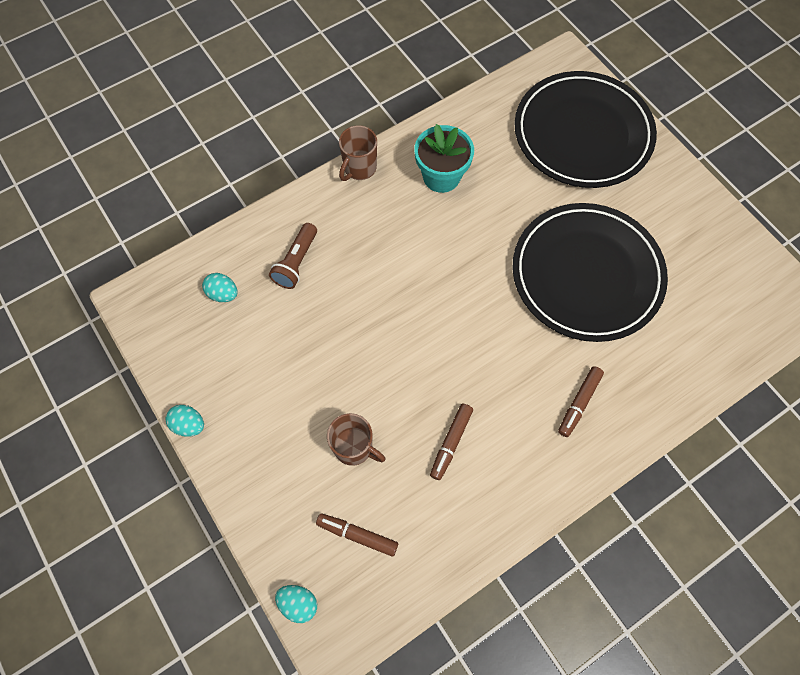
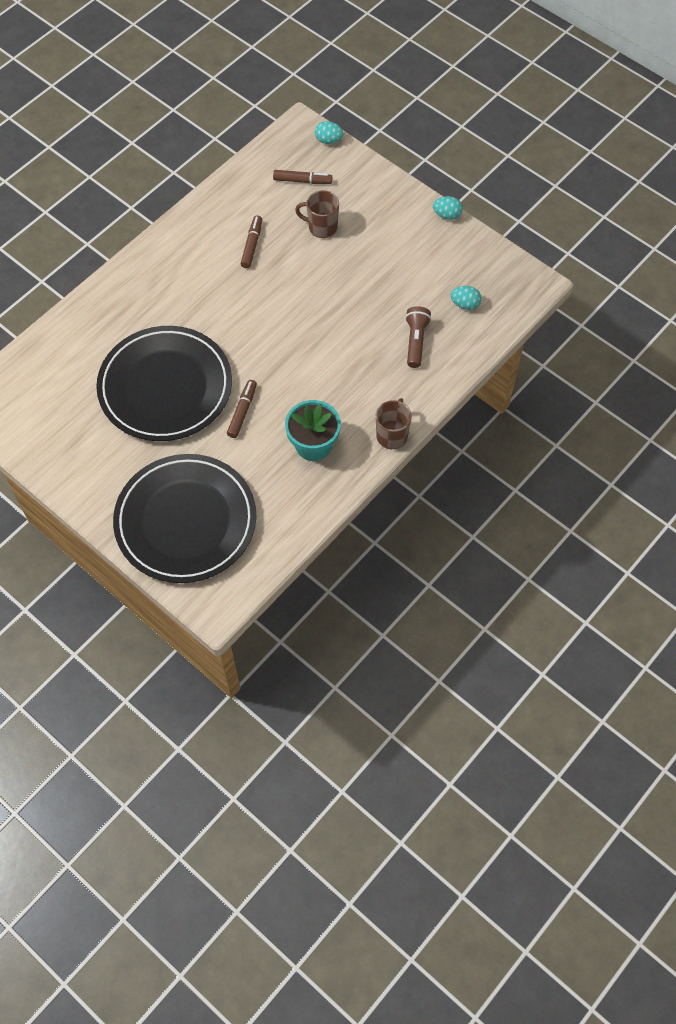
camera: 165 degrees right, 5 degrees down
(579, 403) = (160, 291): brown marker -> brown marker (242, 412)

